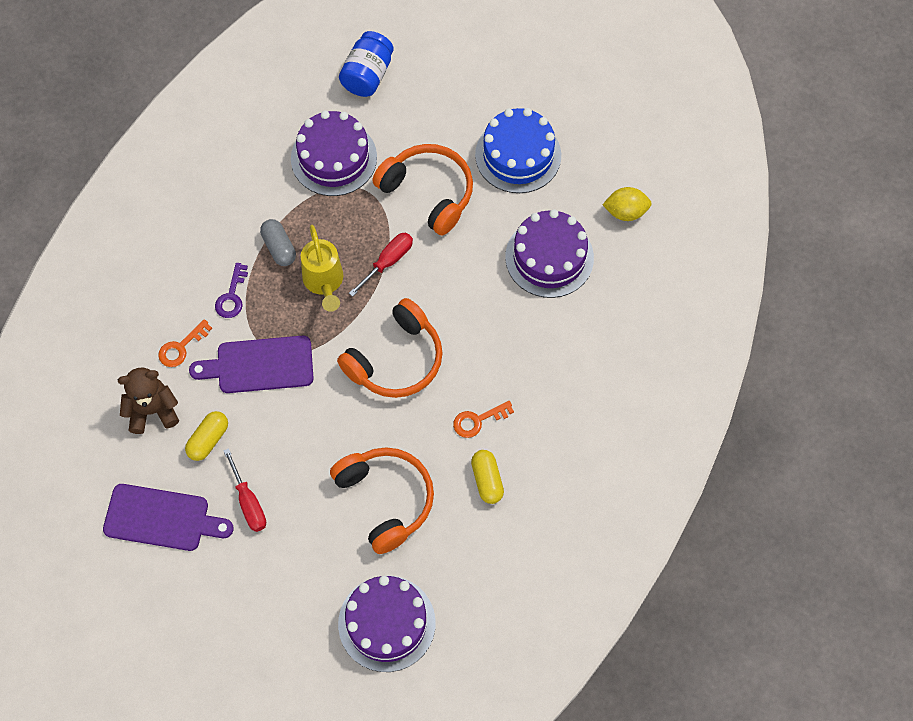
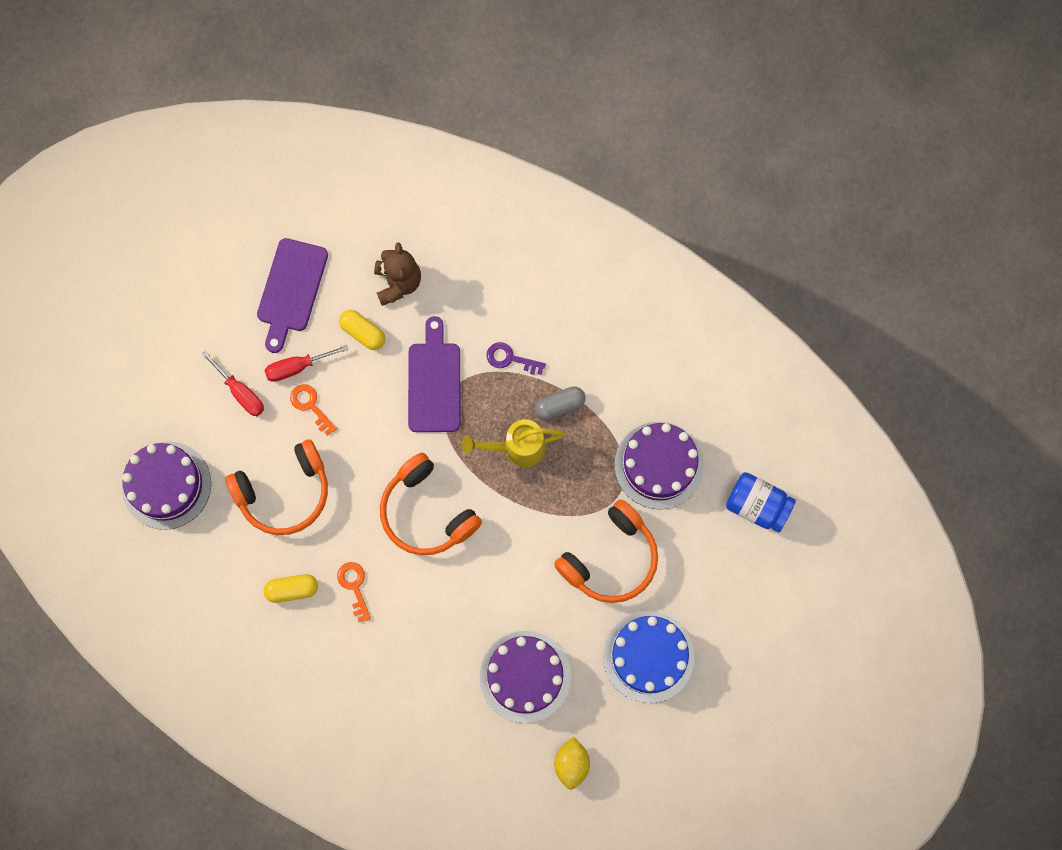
camera: 95 degrees right, 10 degrees up
(181, 347) = (460, 310): orange key -> orange key (311, 406)
(388, 262) = (534, 512): red screwdriver -> red screwdriver (240, 392)

